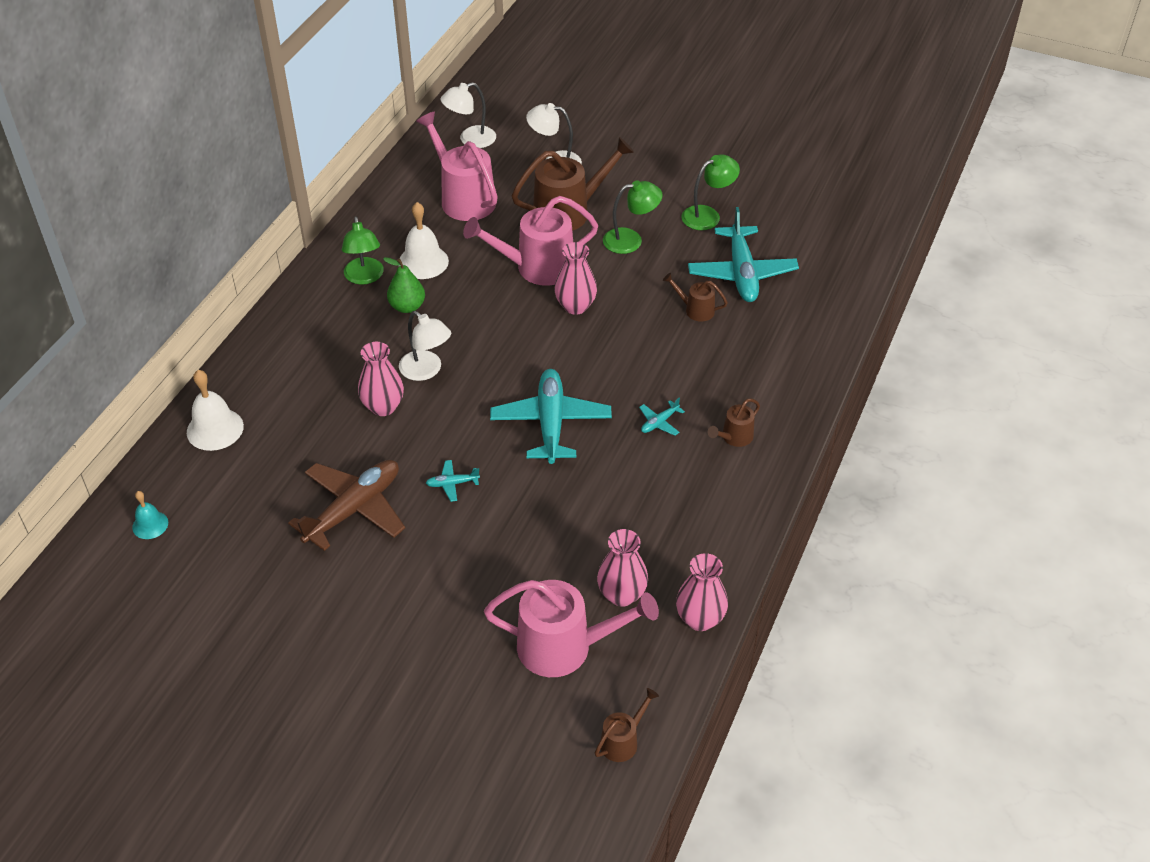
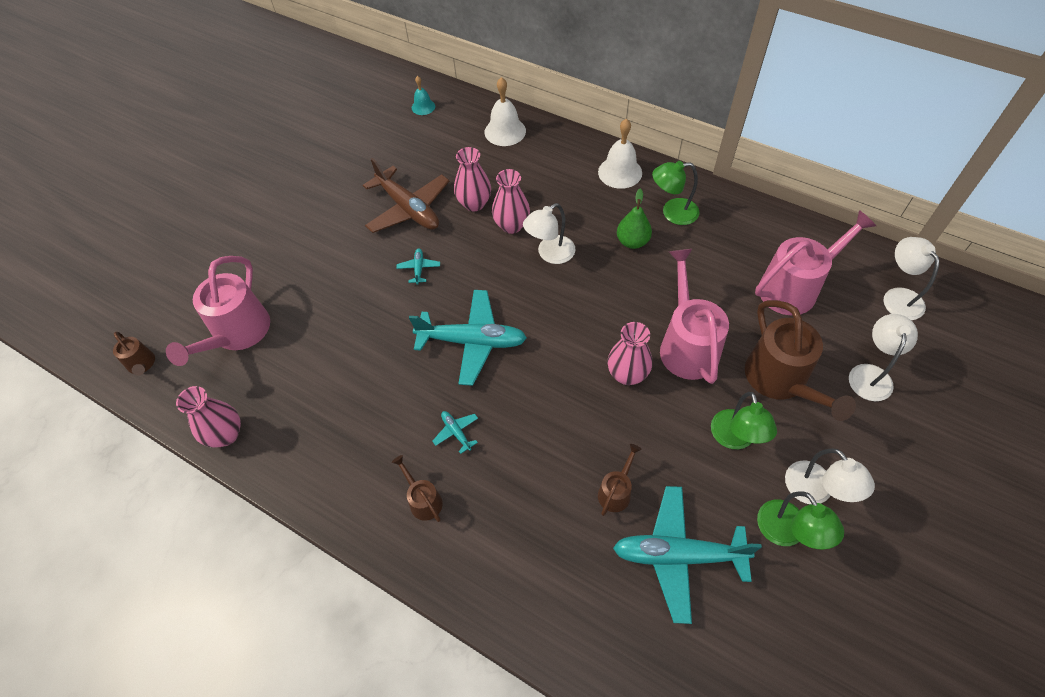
camera: 100 degrees right, 10 degrees up
(423, 262) = (694, 254): white bell -> white bell (620, 172)
(621, 595) = (271, 378): pink vase -> pink vase (474, 204)
(669, 199) = (815, 491): none -> white lamp

